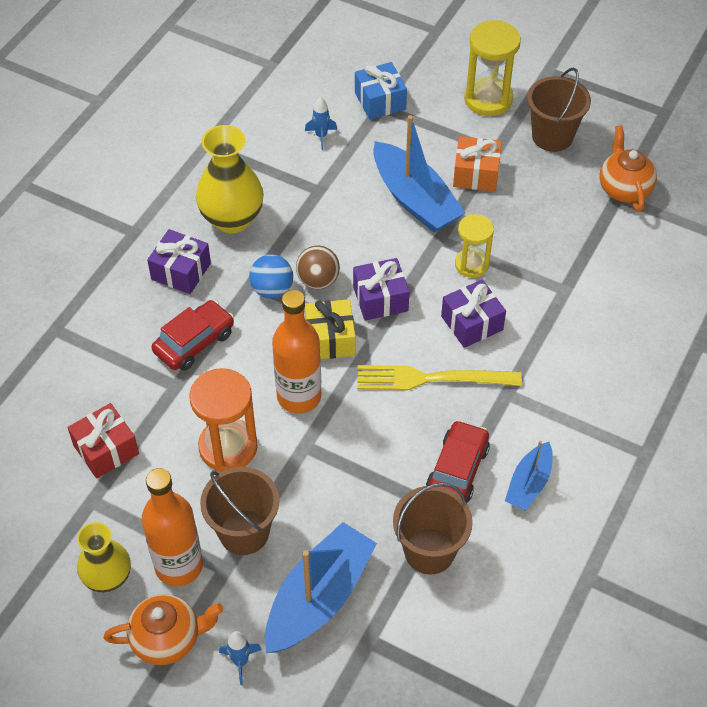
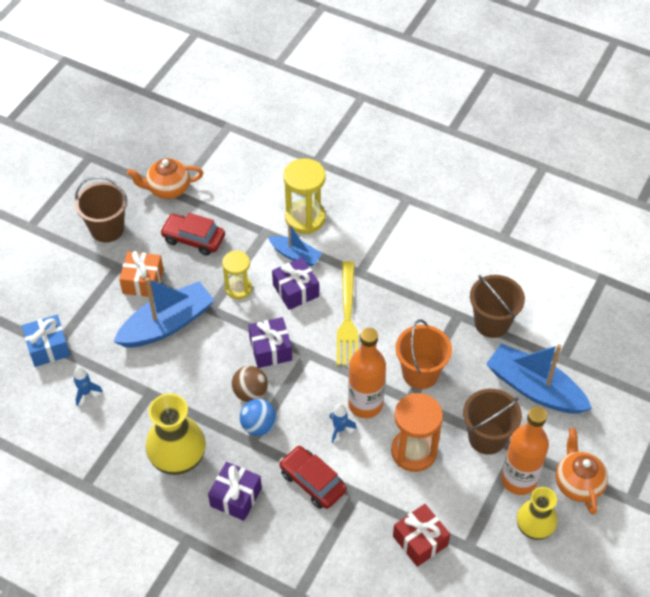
camera: 90 degrees left, 0 degrees up
(240, 661) = (588, 435): blue rocket -> blue rocket (339, 429)
(330, 339) = (310, 384): yellow gift -> none
(345, 459) = (420, 373): none -> orange bucket
(457, 470) = (426, 304): red car -> red car (193, 239)
(488, 99) = (58, 269): yellow hourglass -> yellow hourglass (305, 218)
(529, 483) = (434, 264): blue boat -> blue boat (295, 255)

